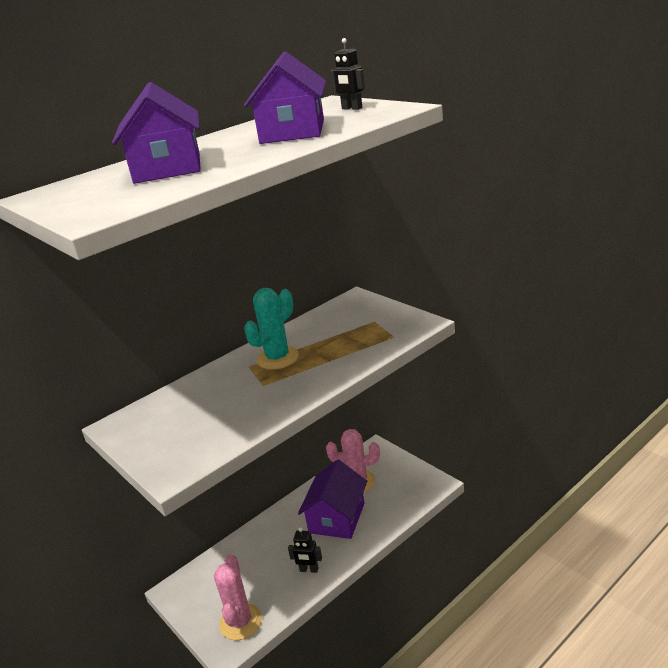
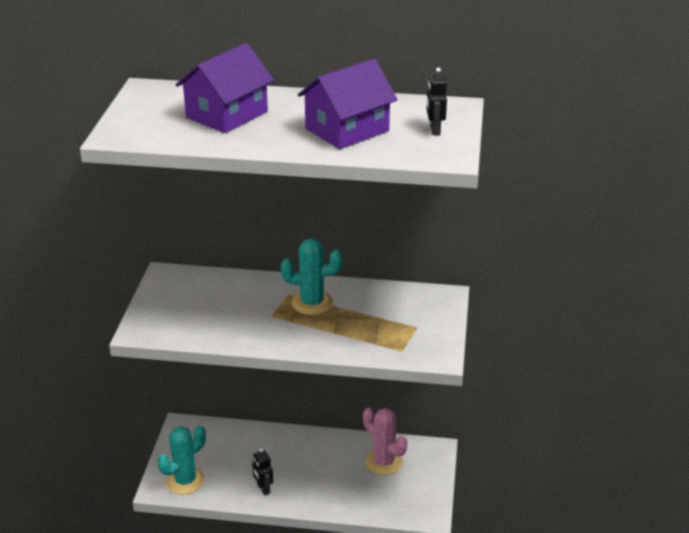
camera: 45 degrees right, 5 degrees up
(240, 622) = (185, 481): pink cactus -> turquoise cactus
(337, 518) = (330, 473): purple house -> none

